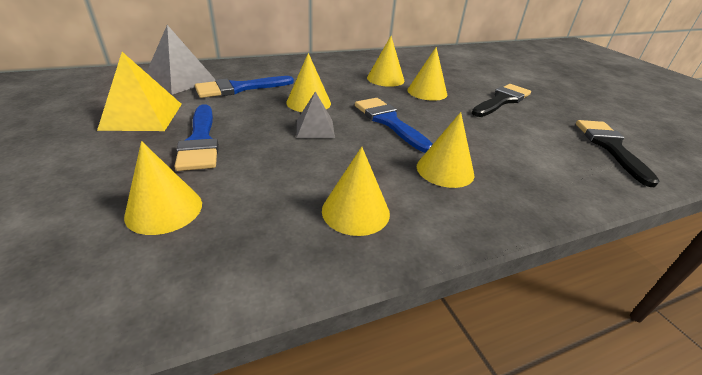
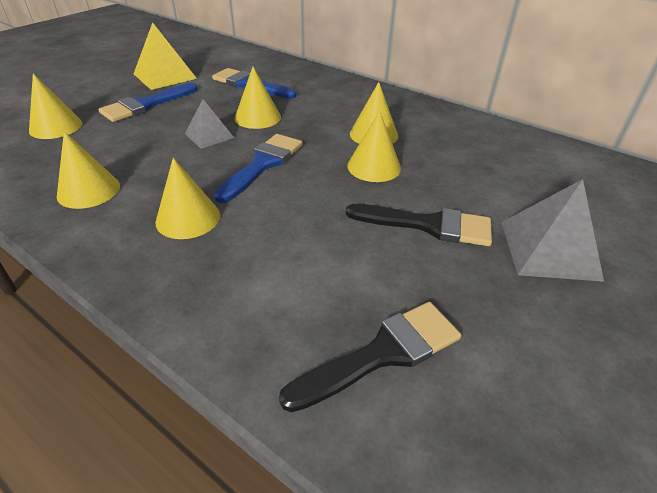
camera: 60 degrees right, 5 degrees up
(180, 80) = (236, 63): grey pyramid -> grey pyramid (549, 249)

